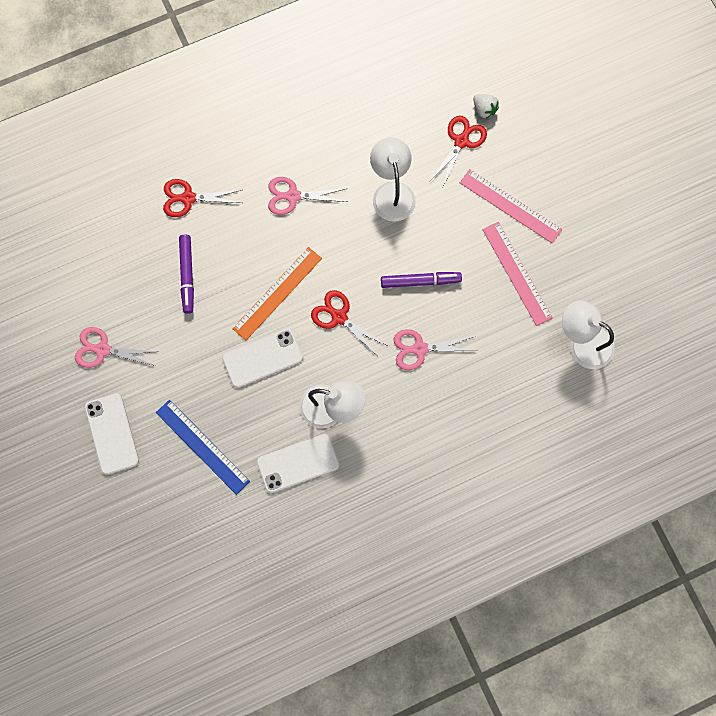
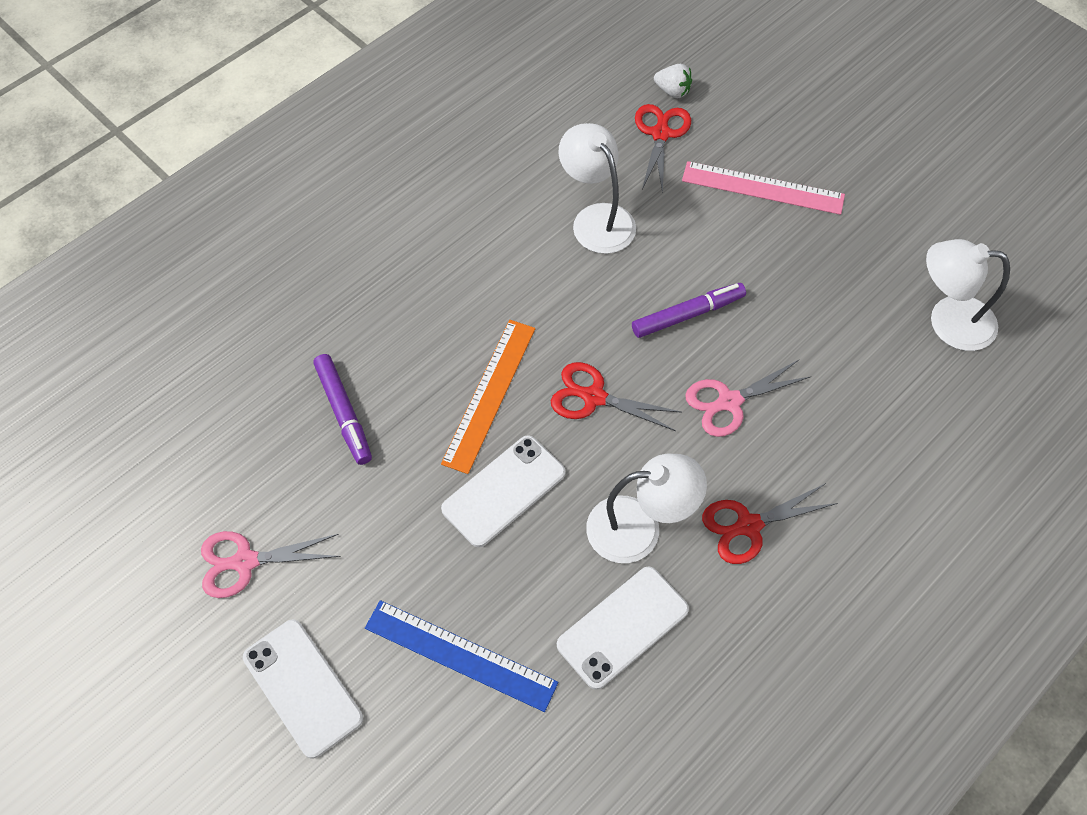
camera: 20 degrees left, 15 degrees down
(188, 198) = (308, 311): red scissors -> red scissors (748, 525)
(293, 196) = (460, 263): pink scissors -> none
(517, 273) = (814, 264): pink ruler -> none

